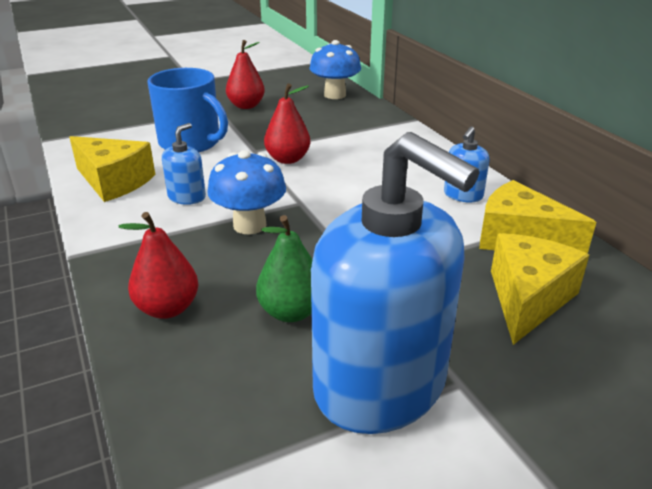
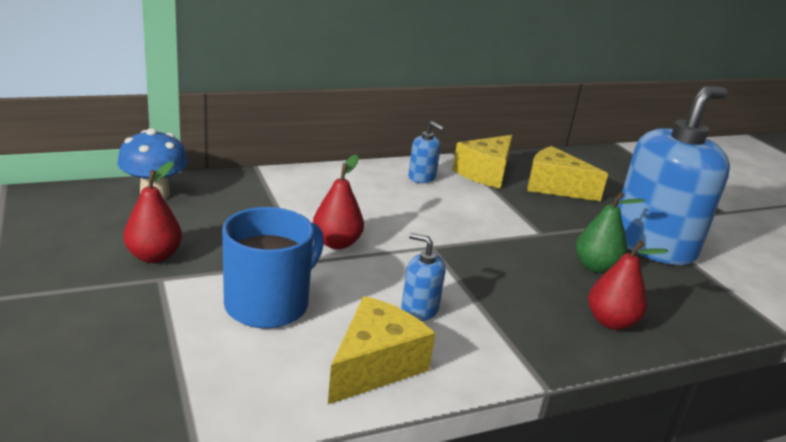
camera: 90 degrees left, 5 degrees down
(249, 225) = (476, 275): blue mushroom -> none

